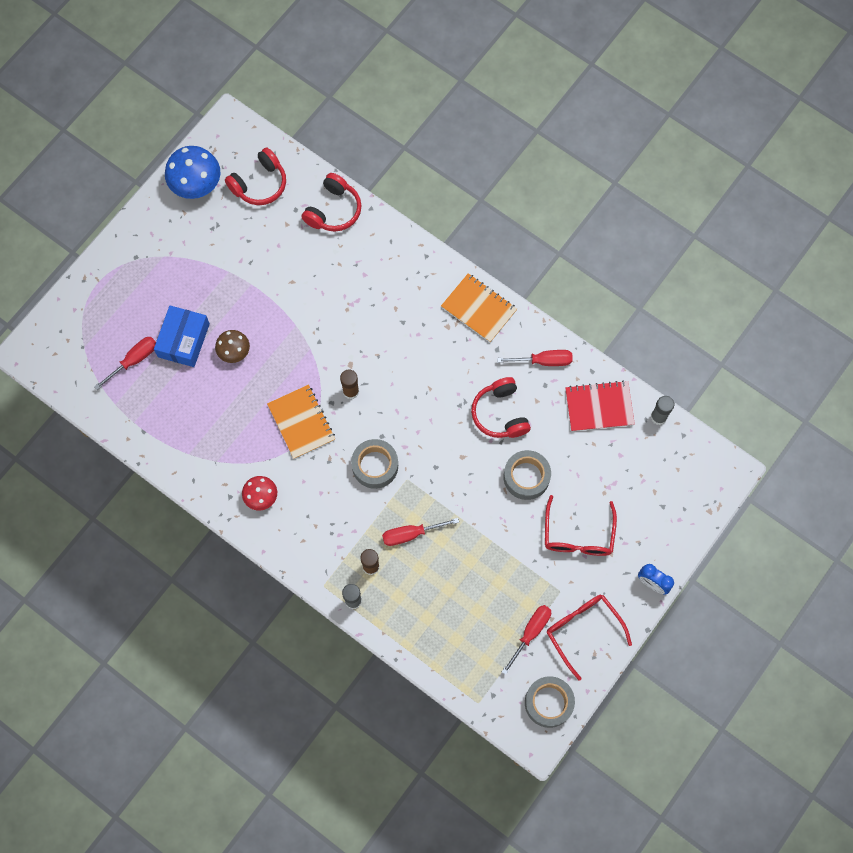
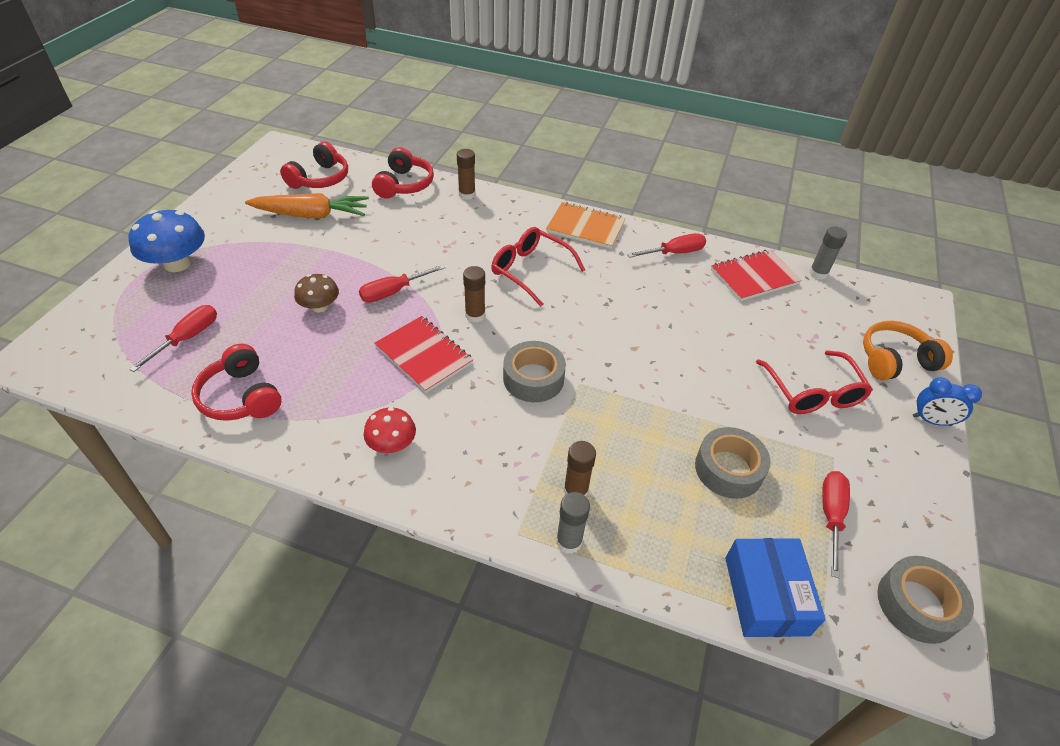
camera: 20 degrees left, 25 degrees down
(183, 340) = (253, 308): blue box -> blue box (766, 595)
(196, 183) = (249, 188): blue mushroom -> blue mushroom (177, 263)
(244, 235) = (311, 215): none -> orange carrot
(301, 422) = (424, 355): orange notebook -> red notebook
(386, 238) = (467, 194): none -> brown glue stick
(410, 534) = (611, 440): red screwdriver -> red screwdriver (393, 292)
(500, 413) = (655, 302): red headphones -> red headphones (241, 397)
(526, 477) = (718, 351): grey tape -> grey tape (728, 469)
(583, 630) = (892, 495): red glasses -> red glasses (530, 270)
(662, 524) = (895, 360): none -> orange headphones

